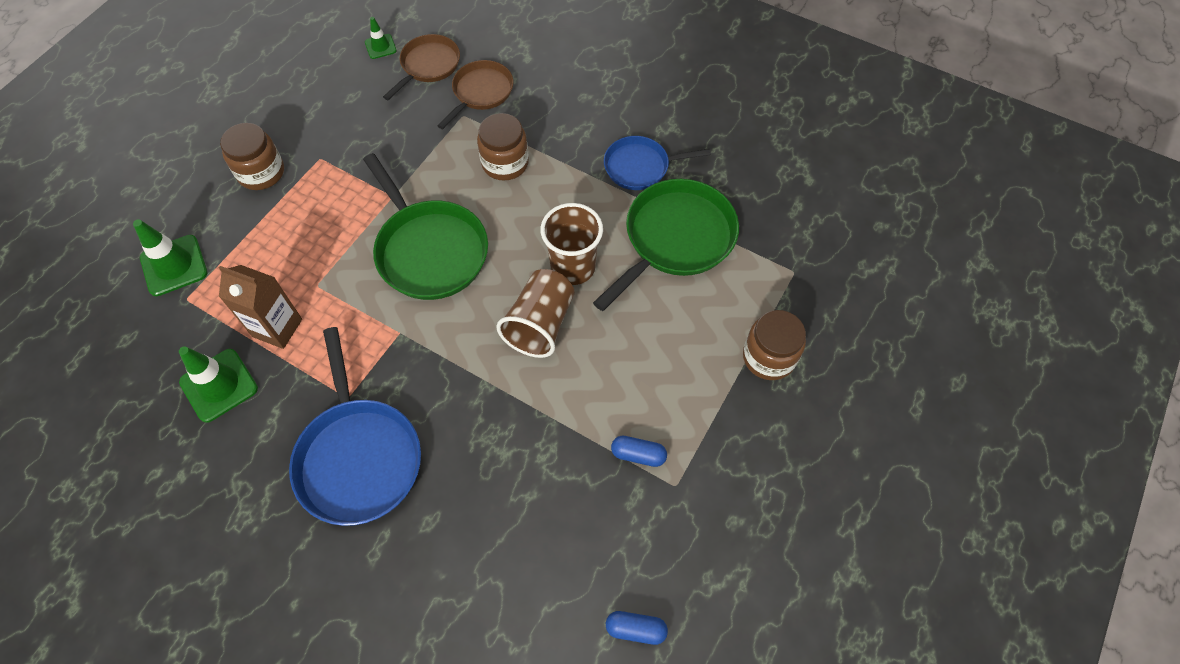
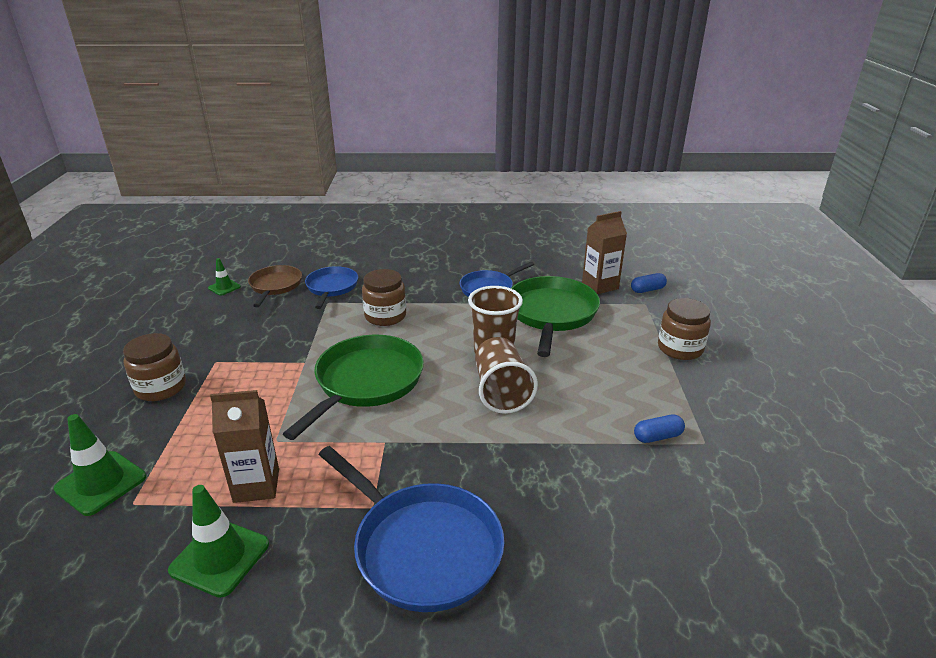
camera: 30 degrees left, 30 degrees down
(429, 250) = (366, 382): green pan -> green pan turned 90 degrees counterclockwise
(481, 92) = (331, 287): brown pan -> blue pan
(636, 629) = (787, 551): blue capsule -> blue capsule (647, 290)
(768, 218) = (600, 286): none -> brown carton

